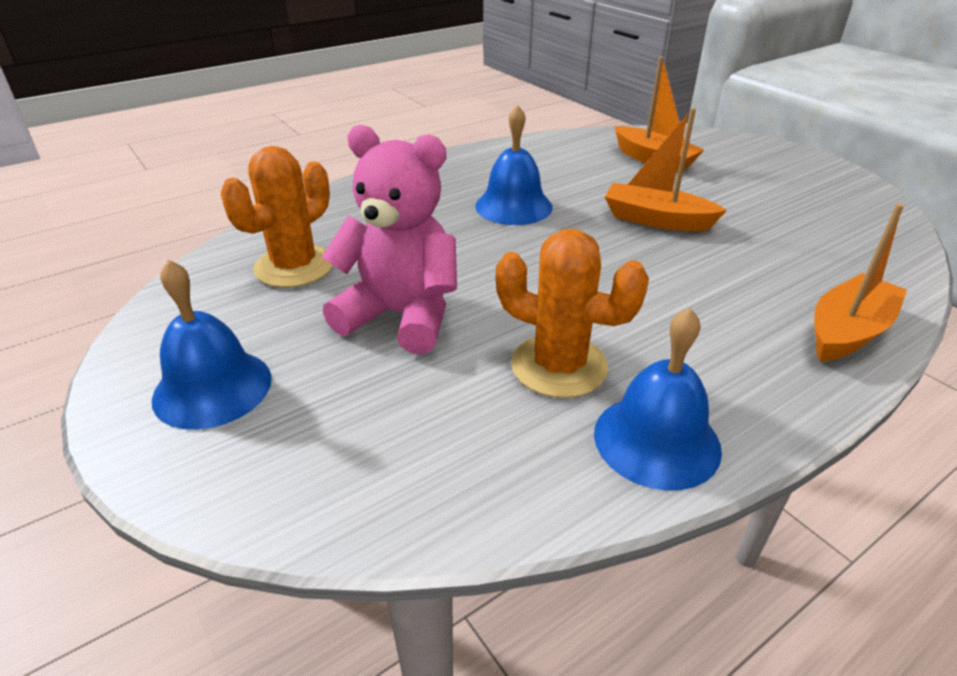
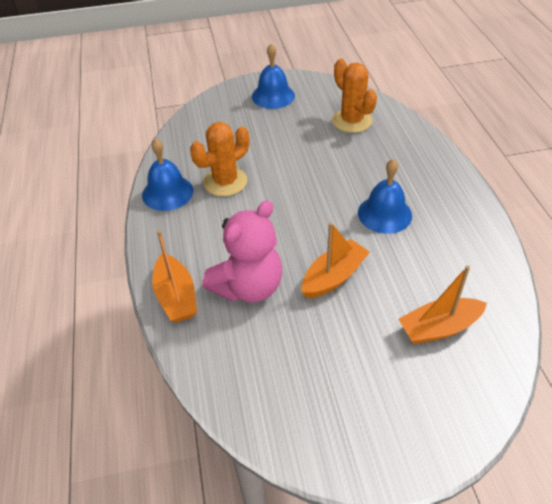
camera: 115 degrees right, 10 degrees up
(401, 315) = (290, 146): pink teddy bear -> pink teddy bear (248, 287)

